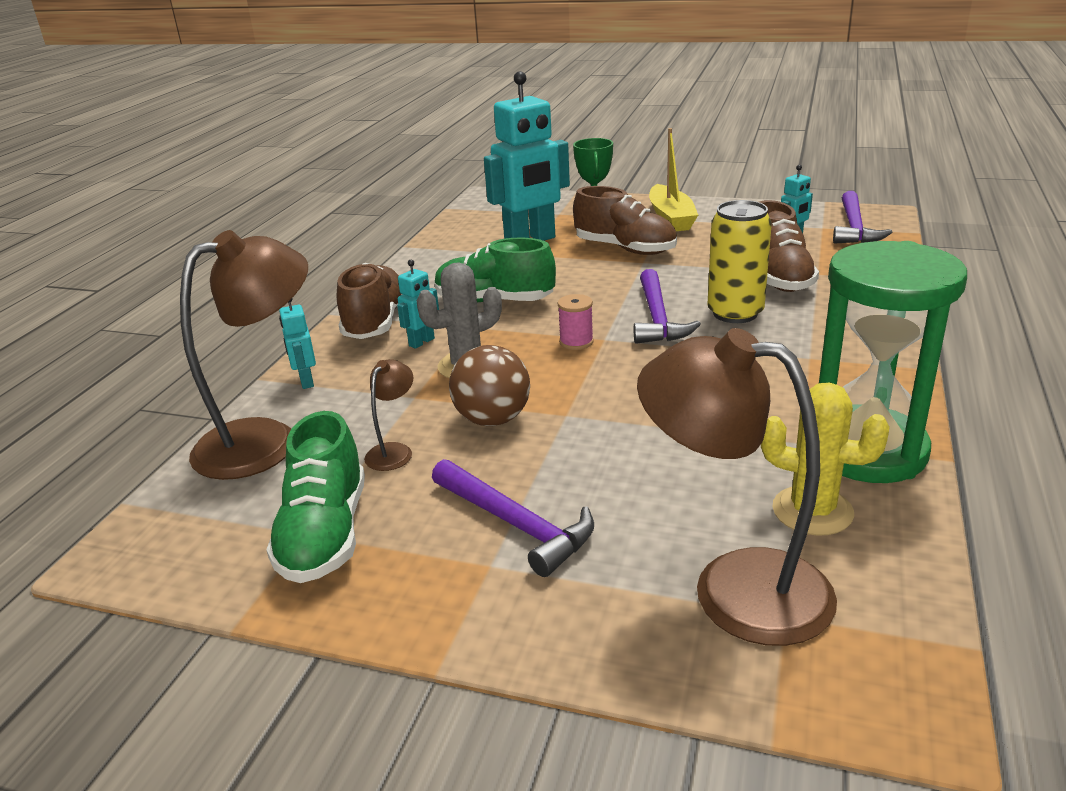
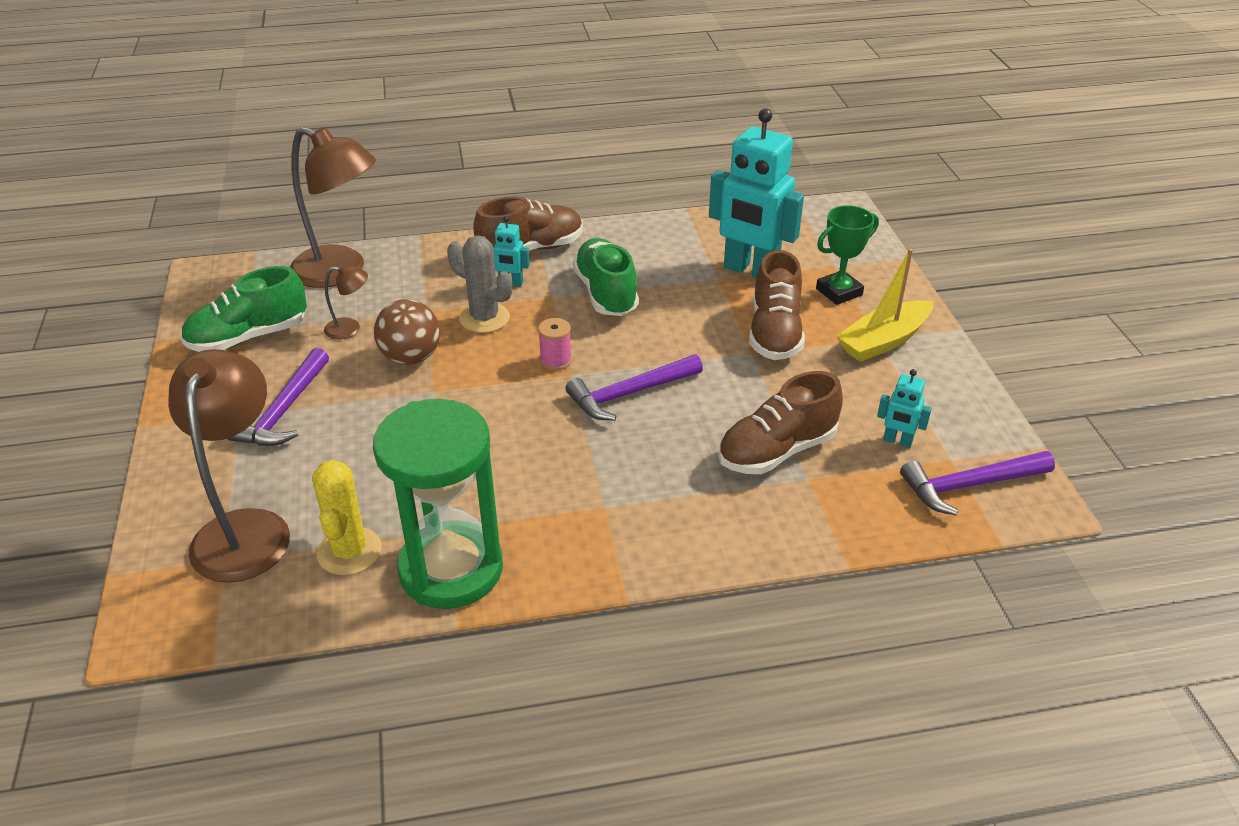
camera: 60 degrees right, 10 degrees up
(306, 381) = (424, 255): turquoise robot -> none
(735, 313) = (670, 439): yellow can -> none

